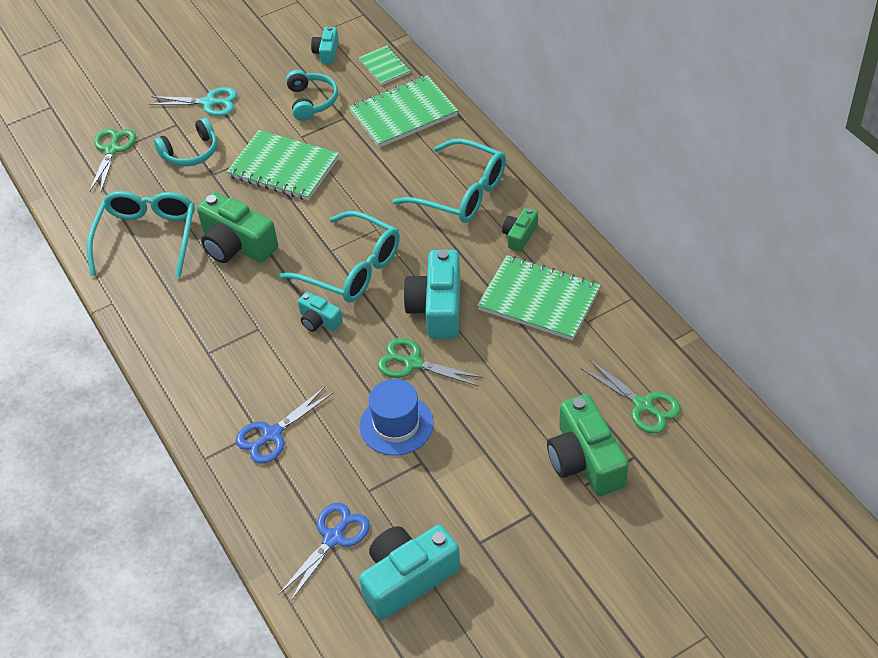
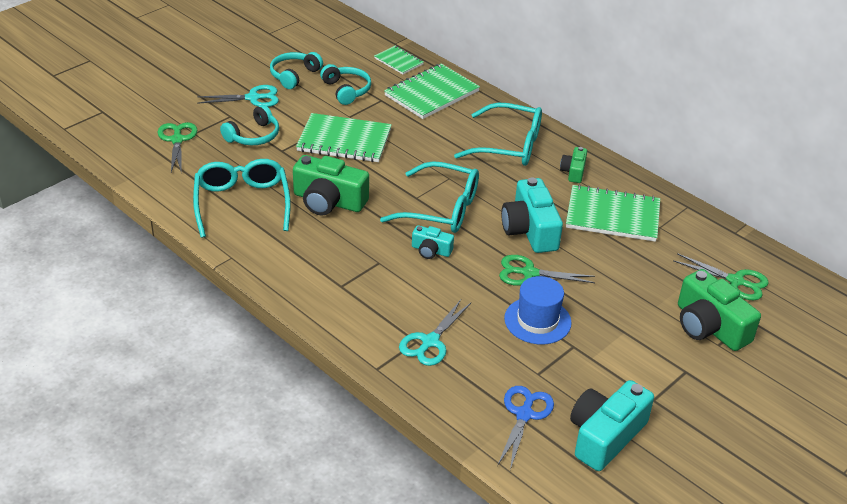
camera: 20 degrees left, 10 degrees down
(263, 76) = (294, 75): none -> turquoise headphones
(272, 434) = (430, 342): blue scissors -> turquoise scissors
(327, 52) = (343, 54): turquoise camera -> none

